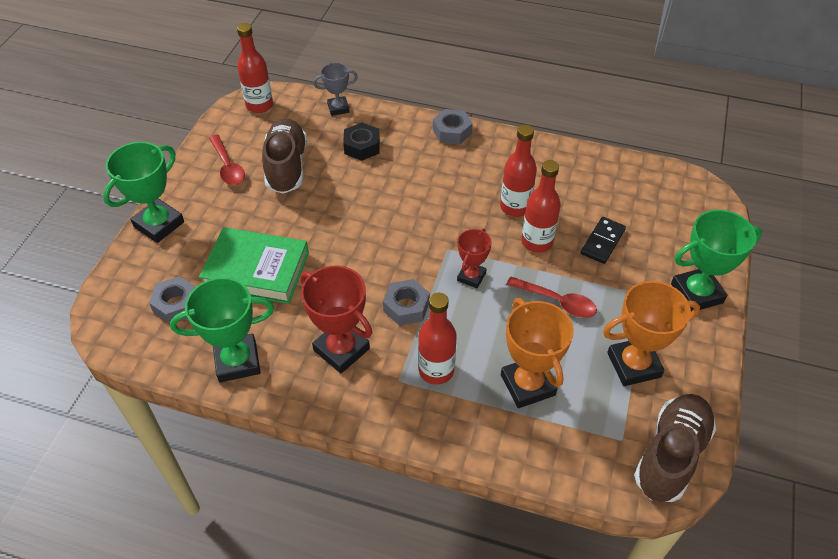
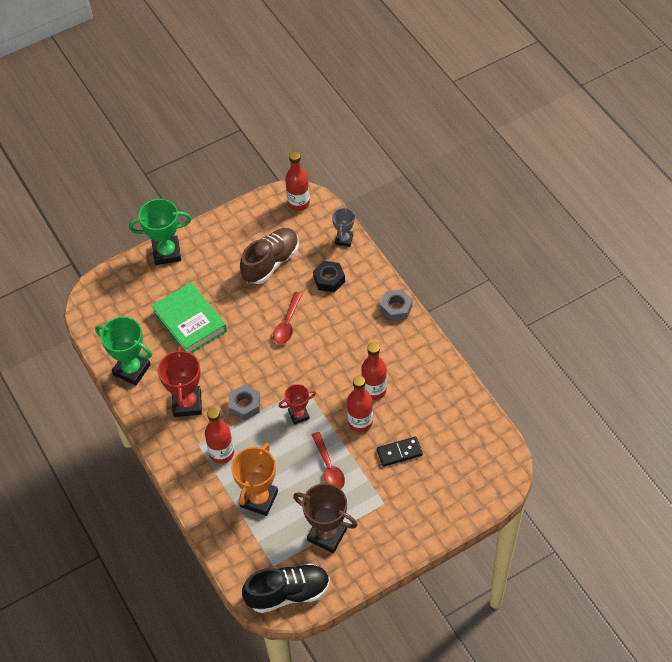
camera: 45 degrees right, 5 degrees up
(176, 304) = (132, 312): grey nut -> none
(228, 166) = (238, 238): red spoon -> red spoon (287, 323)
(338, 108) = (344, 239): grey trophy -> grey trophy turned 75 degrees clockwise
(633, 365) = (327, 535): orange trophy -> brown trophy
(670, 455) = (288, 593): brown shoe -> black shoe
(696, 293) = (415, 526): green trophy -> none

